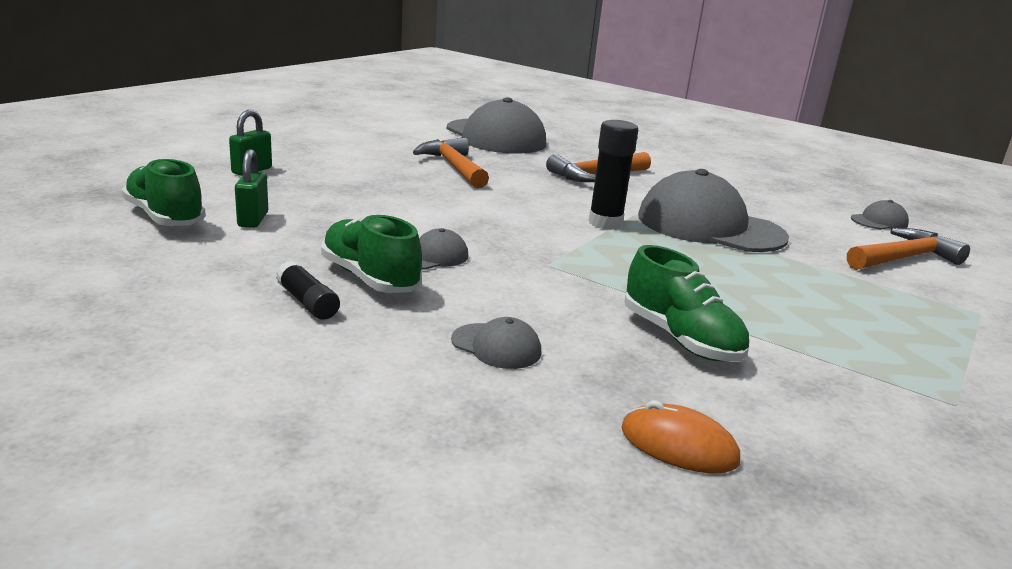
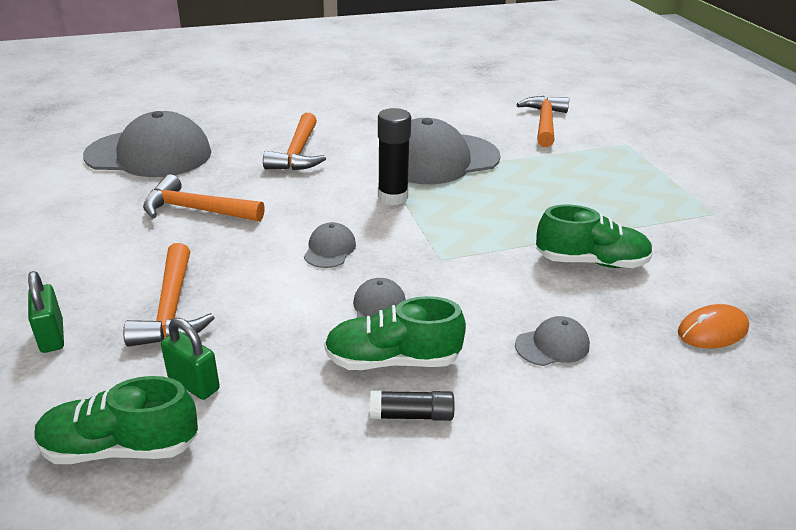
camera: 50 degrees left, 10 degrees up
(325, 192) = (171, 309): none -> orange hammer
(879, 221) = (488, 98): grey cap -> grey cap (330, 249)

